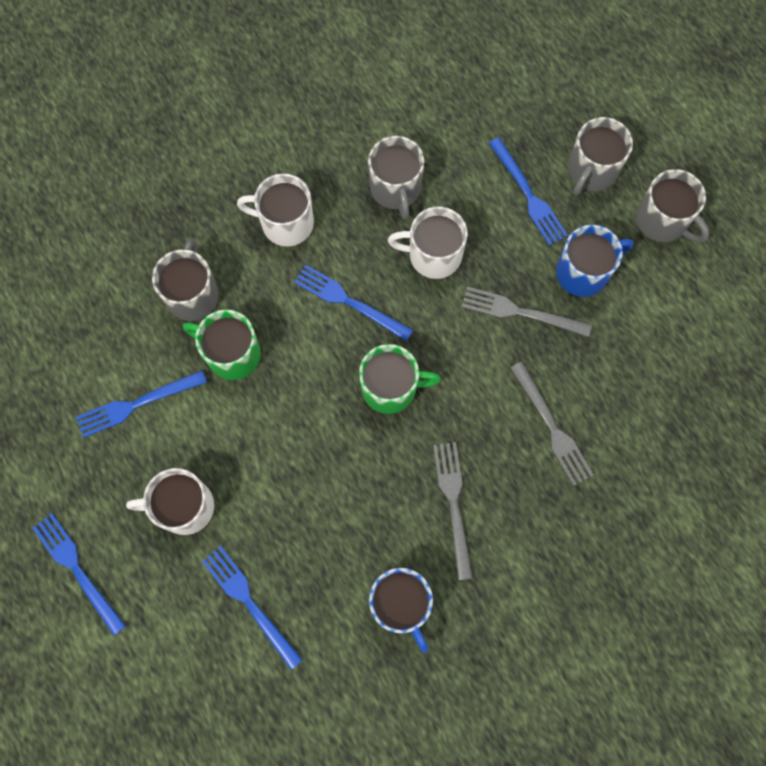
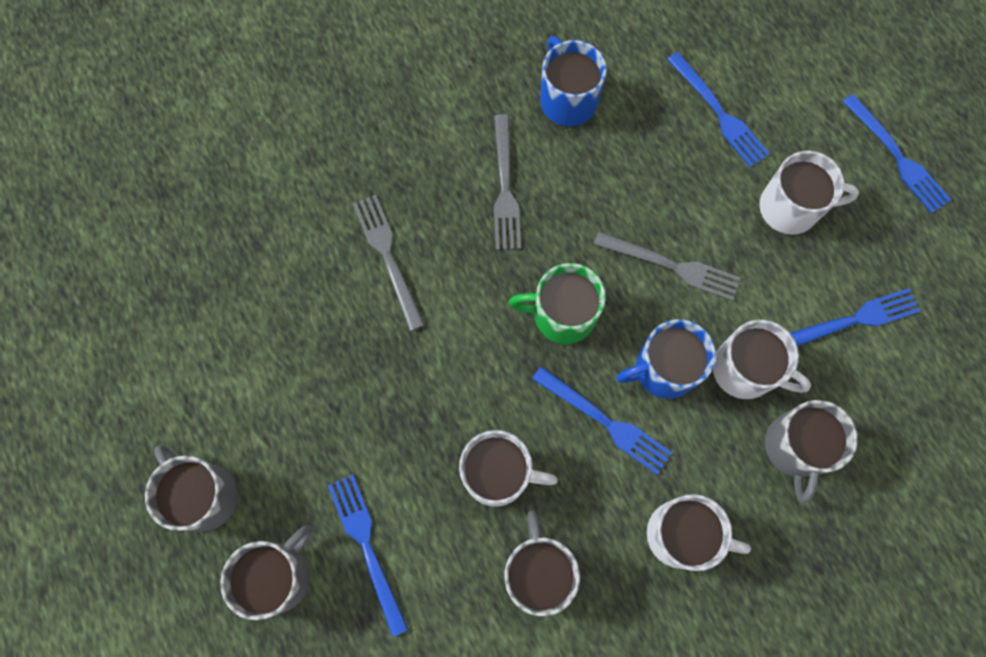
camera: 175 degrees left, 0 degrees up
(232, 353) = (745, 370): green mug -> white mug
(520, 312) = (401, 391): grey fork -> grey fork (671, 266)
(583, 272) = (317, 435): blue mug -> blue mug (664, 369)

